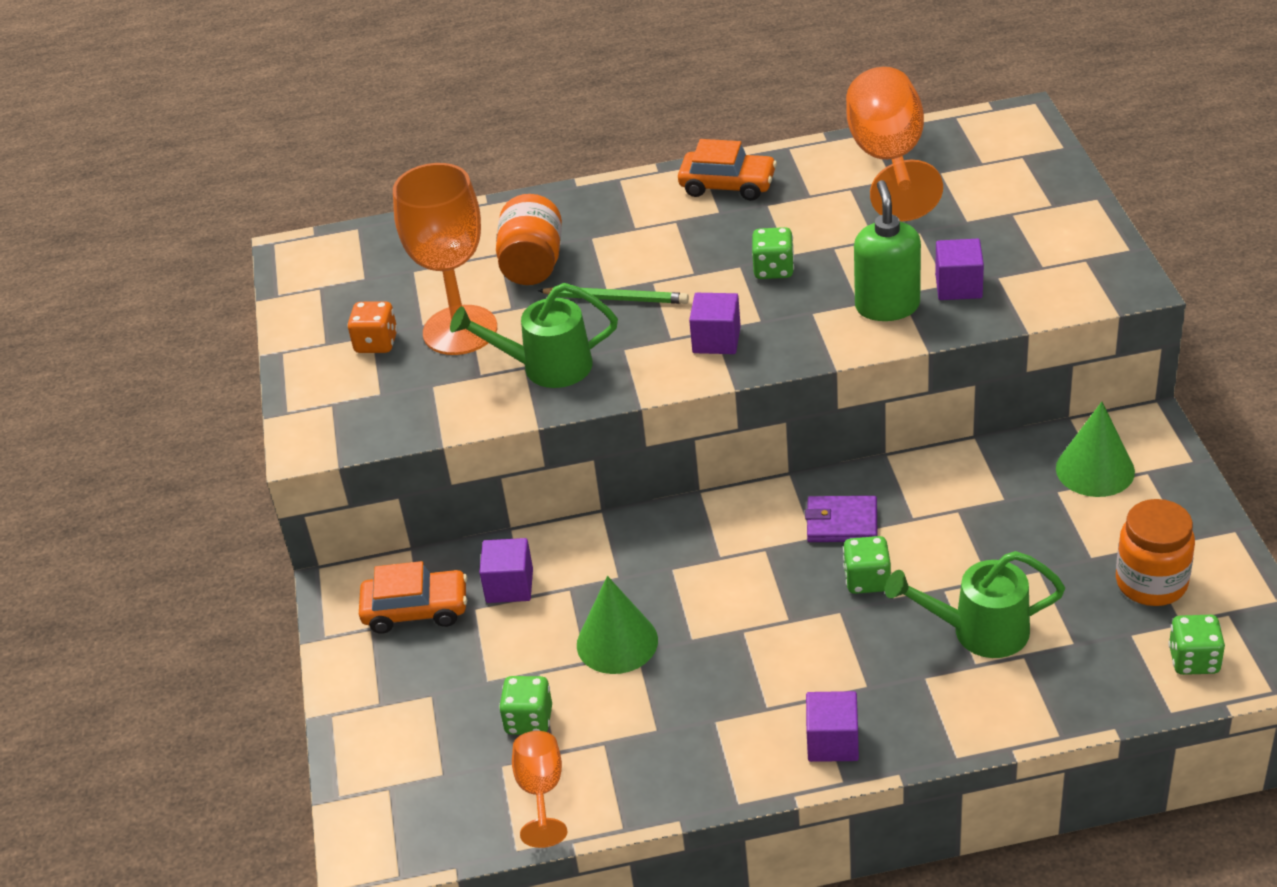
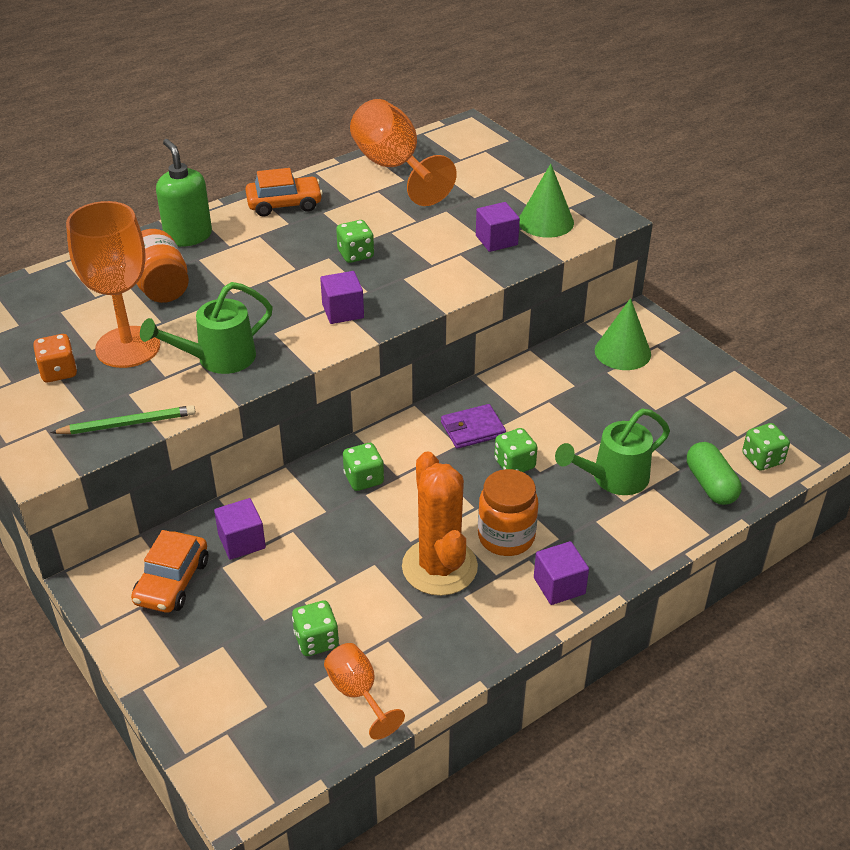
camera: 30 degrees left, 0 degrees up
(416, 610) = (172, 582): orange car -> orange car turned 135 degrees clockwise
(616, 298) = (245, 298): green pencil -> green pencil (127, 424)
(617, 642) = (354, 560): green cone -> green cone (546, 222)
(680, 550) = (364, 479): none -> green dice
(707, 678) = (439, 567): none -> orange cactus
(887, 306) = (455, 263): green soap dispenser -> green soap dispenser (188, 236)
(1101, 674) = (710, 485): none -> green capsule
(1151, 583) = (704, 416): orange jar -> orange jar (506, 537)

